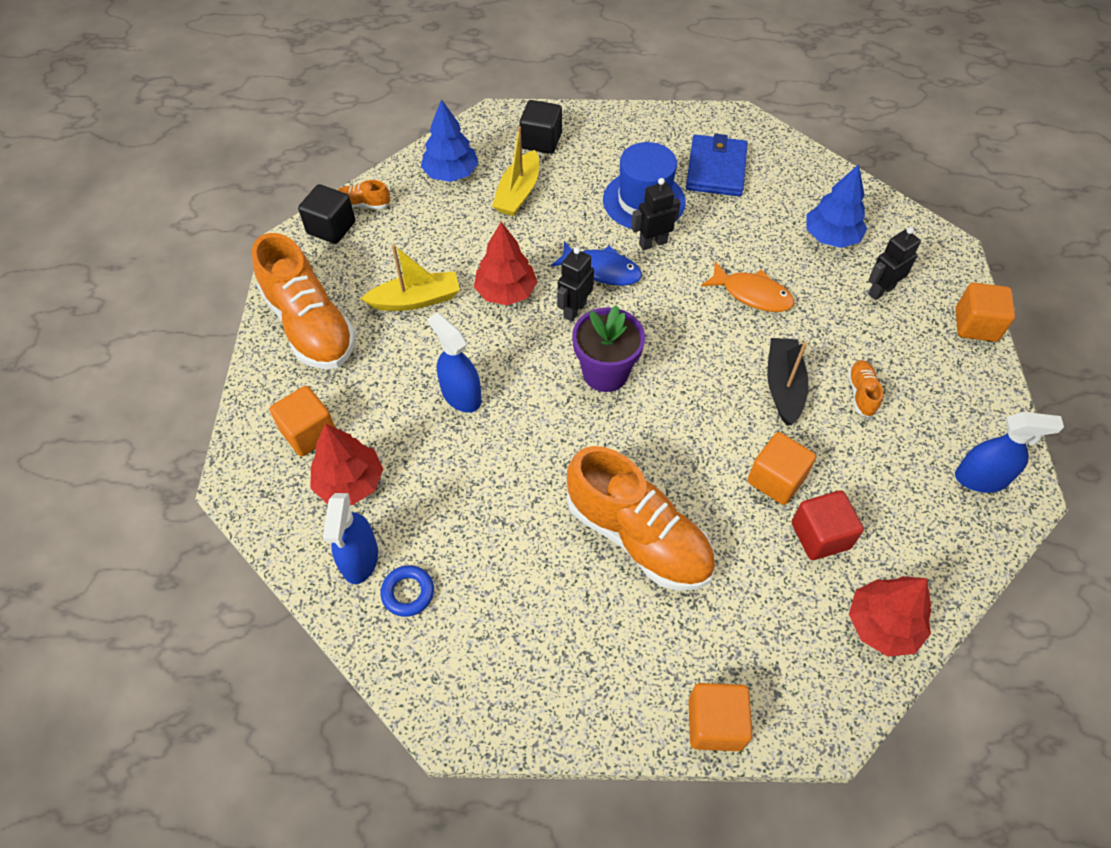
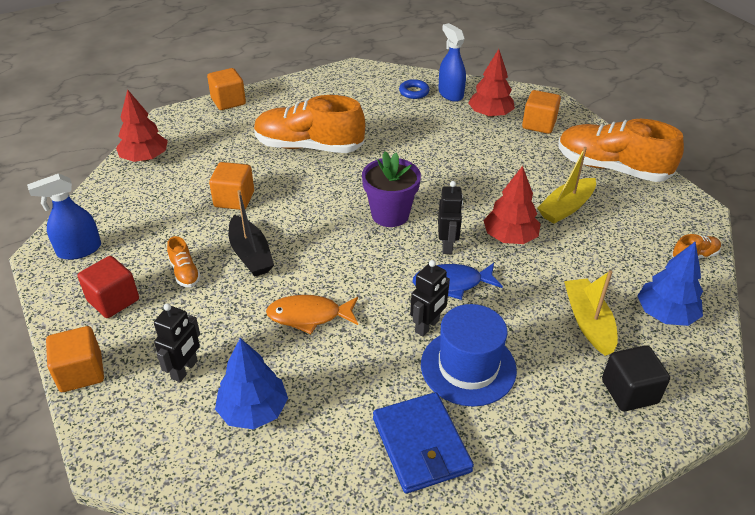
camera: 150 degrees right, 15 degrees down
(331, 228) = (690, 229): black cube -> none
(461, 395) = (473, 169): blue spray bottle -> none
(820, 535) = (194, 182): red cube -> red cube (113, 300)

